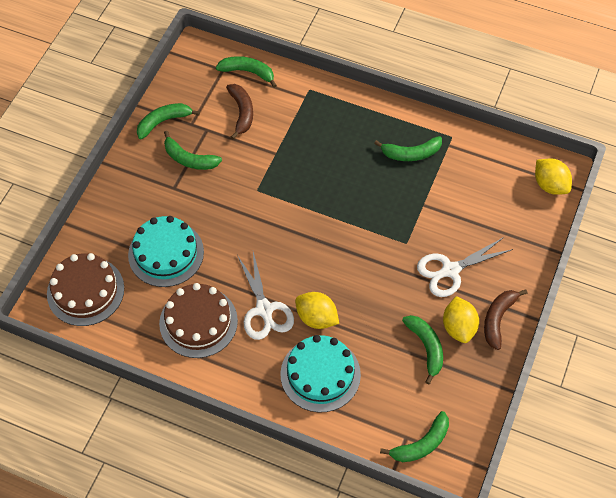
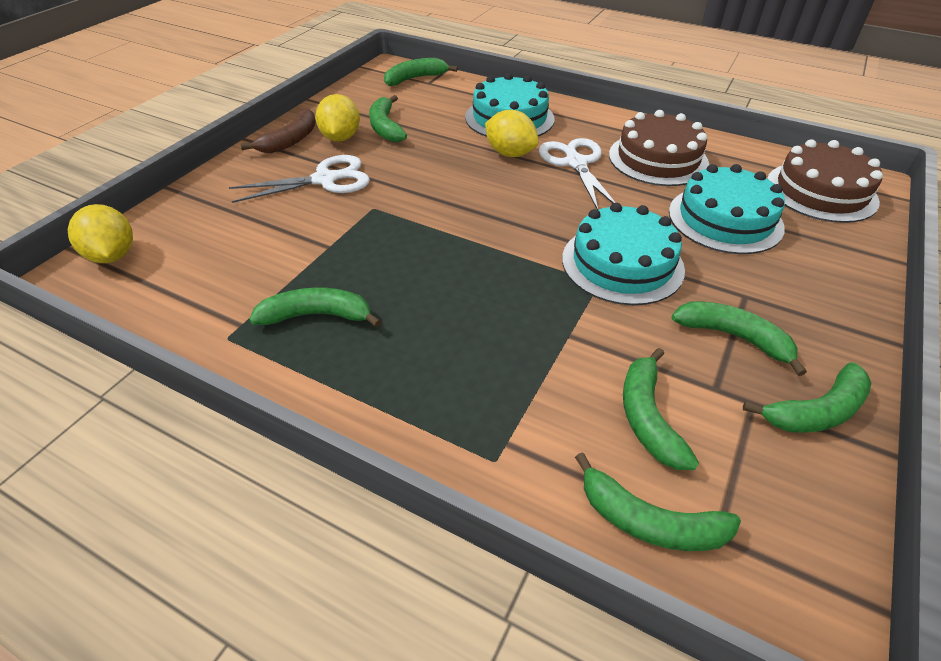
camera: 175 degrees left, 15 degrees down
(241, 206) = (622, 264): none -> turquoise cake
(242, 112) = (648, 417): brown banana -> green banana

